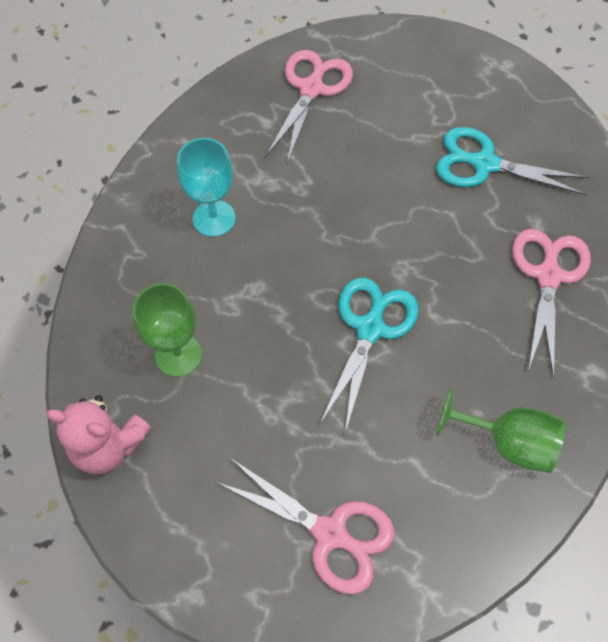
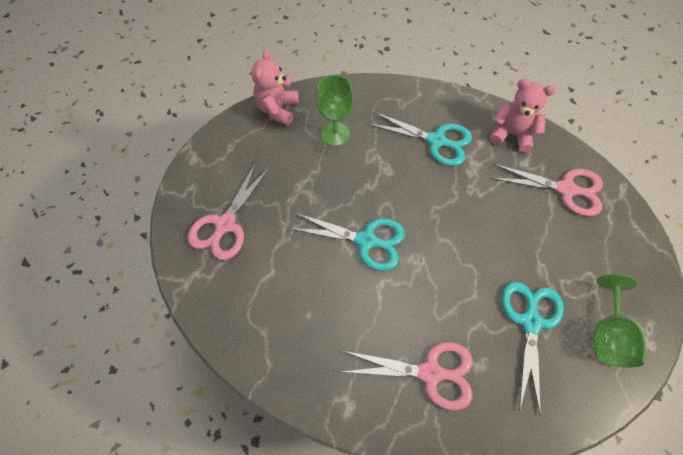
camera: 85 degrees right, 0 degrees up
(214, 218) = (436, 141): turquoise goblet -> turquoise scissors
(217, 127) = (511, 134): none -> pink teddy bear
(508, 441) = (287, 336): green goblet -> green goblet (607, 335)

